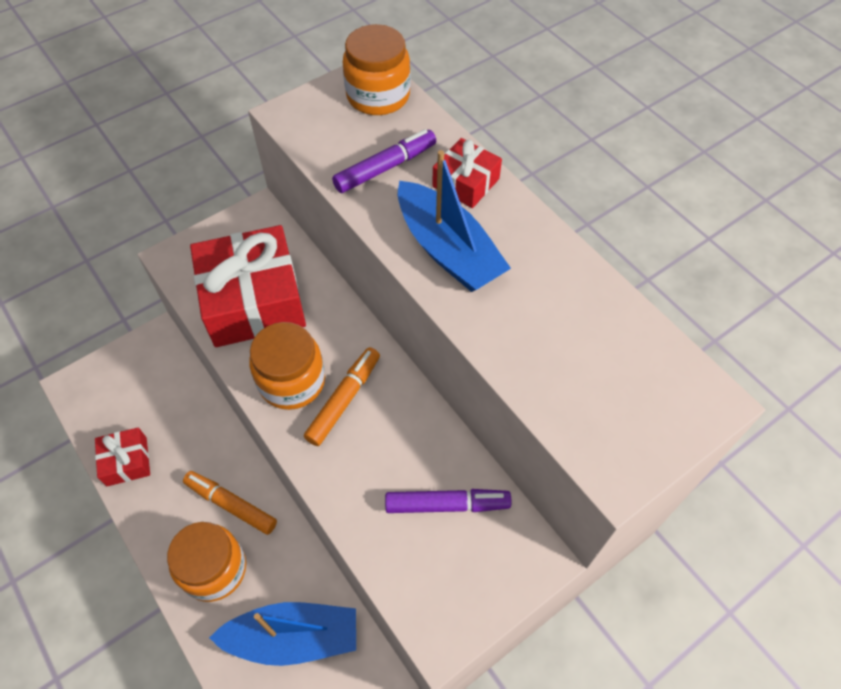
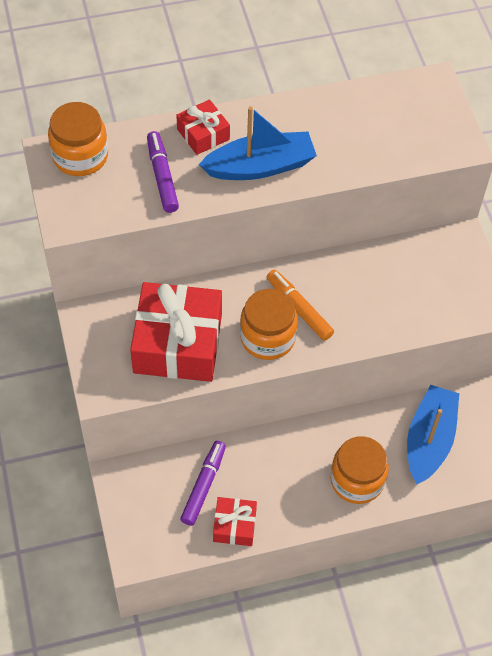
camera: 70 degrees left, 0 degrees up
(231, 505) = (308, 455): orange marker -> none
(446, 504) = (406, 274): purple marker -> purple marker (203, 486)

